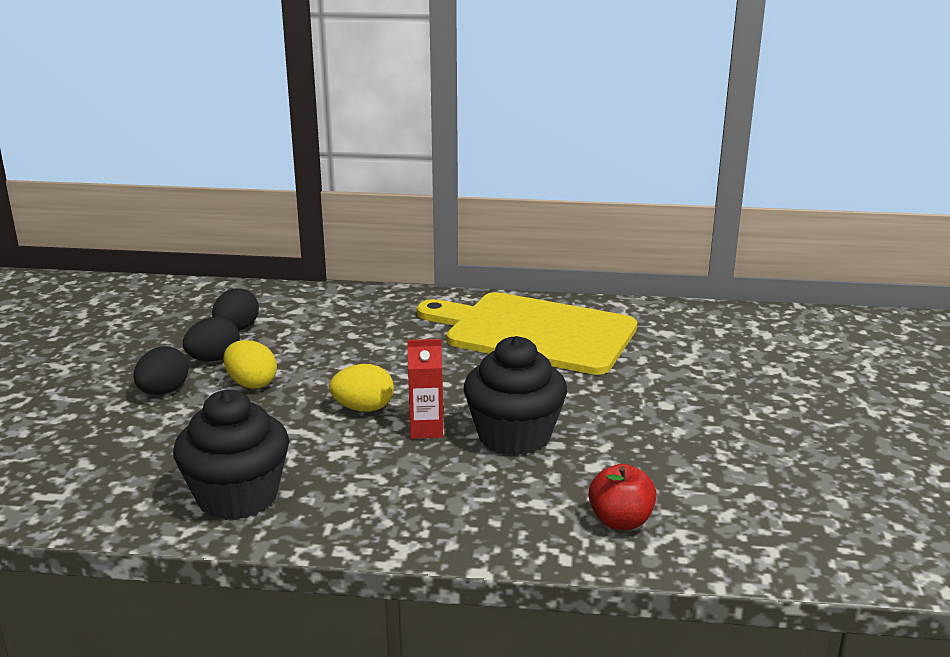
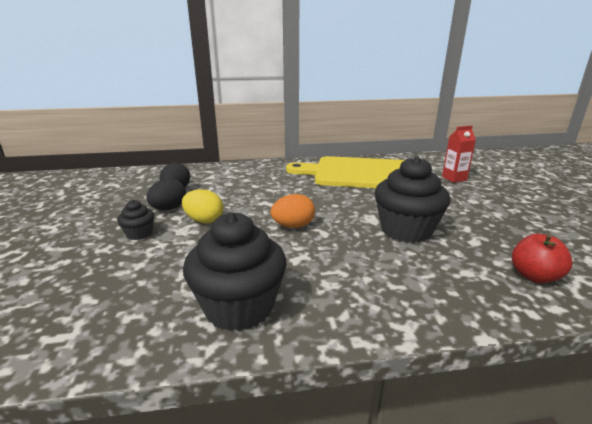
camera: 15 degrees left, 0 degrees up
(163, 392) = (139, 234): black egg -> black cupcake
(363, 408) = (293, 226): yellow egg -> orange egg
(426, 429) = (346, 234): red carton -> red carton (454, 178)

